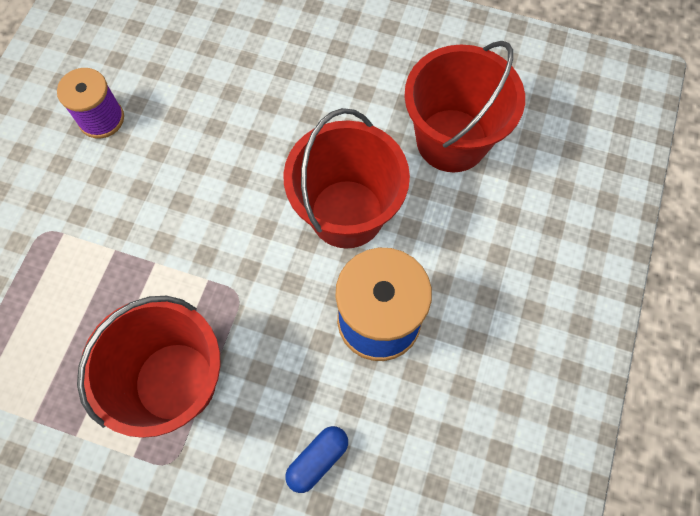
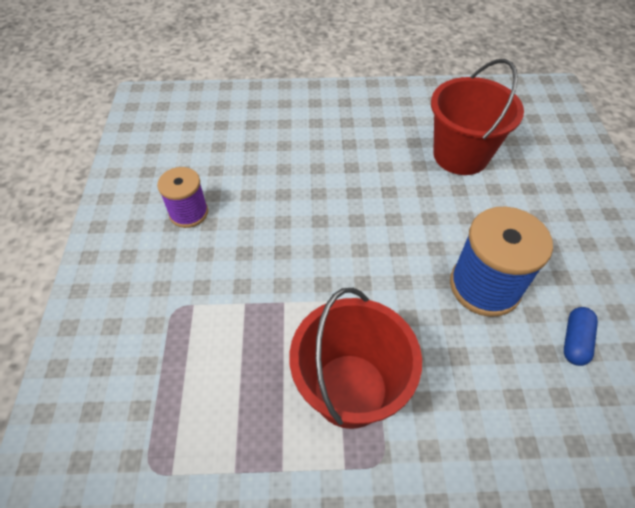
camera: 20 degrees left, 15 degrees down
(317, 460) = (503, 409): blue capsule -> blue capsule (575, 341)
(346, 213) = (416, 221): red bucket -> none

